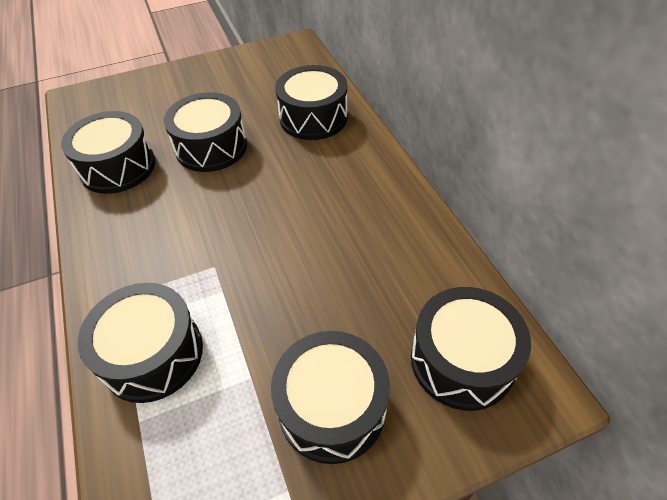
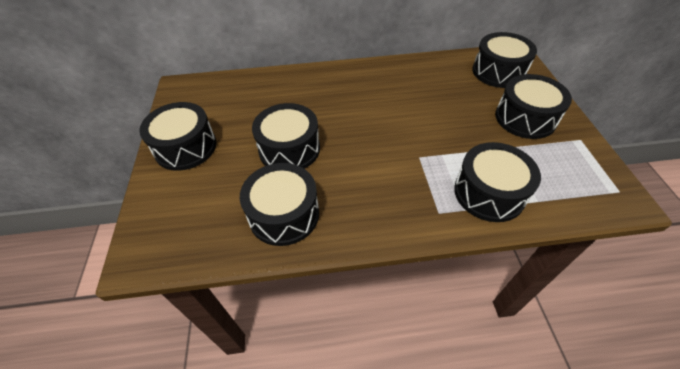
camera: 75 degrees left, 0 degrees up
(313, 117) = (285, 91): black drum -> black drum (185, 147)

